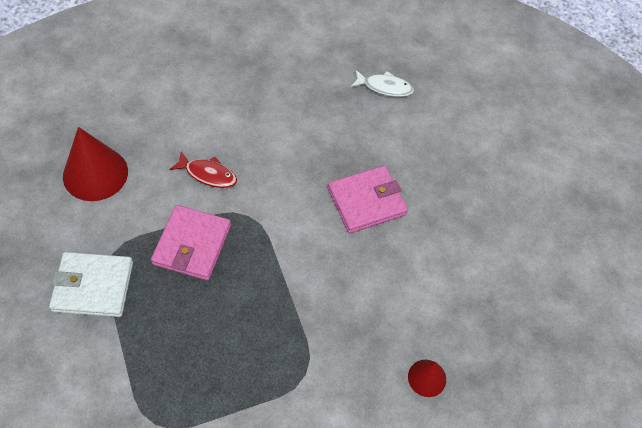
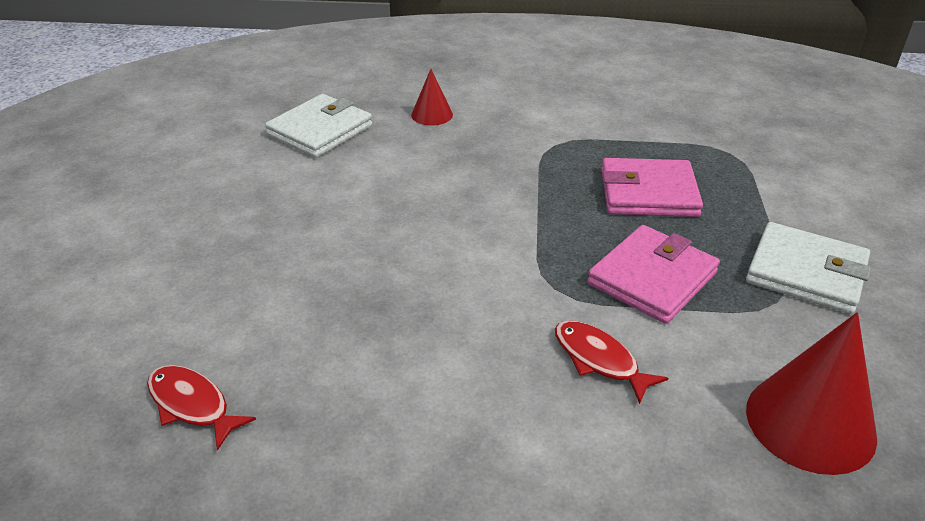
camera: 150 degrees left, 20 degrees down
(367, 201) = (373, 256): pink wallet -> pink wallet (648, 193)
(384, 87) = (192, 405): white fish -> red fish
(496, 316) = (320, 130): none -> white wallet

